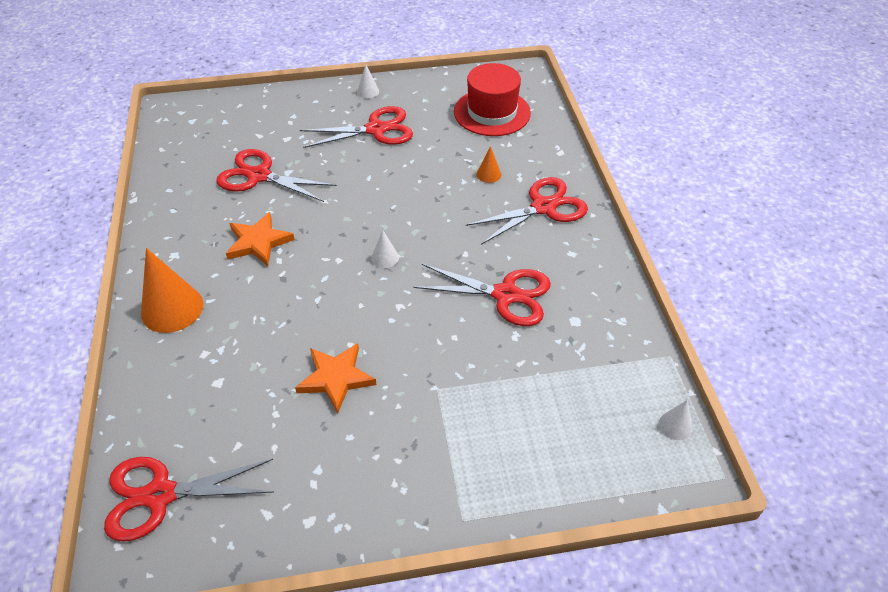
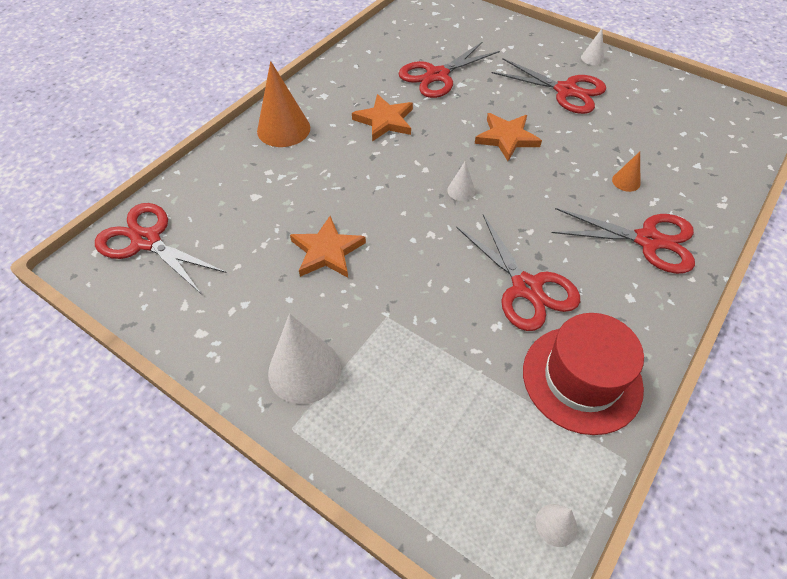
camera: 45 degrees right, 5 degrees up
(259, 176) = (437, 75): red scissors -> red scissors turned 105 degrees counterclockwise
(373, 194) = (506, 138): none -> orange star
(424, 475) = (304, 370): none -> white cone
(492, 112) = (689, 133): red hat -> red hat (582, 378)

